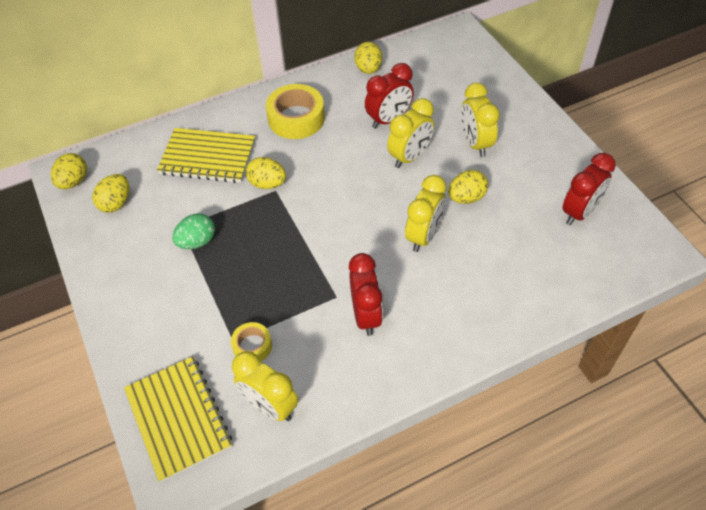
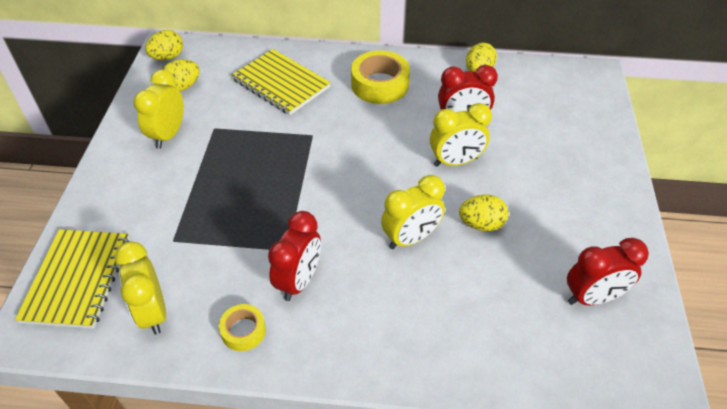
camera: 30 degrees right, 5 degrees down
(197, 241) = (215, 145): green egg -> none
(252, 346) = (183, 253): yellow tape -> yellow tape (243, 331)
(267, 184) = (310, 126): yellow egg -> none
(475, 143) = (531, 179): yellow clock -> yellow clock (168, 135)

